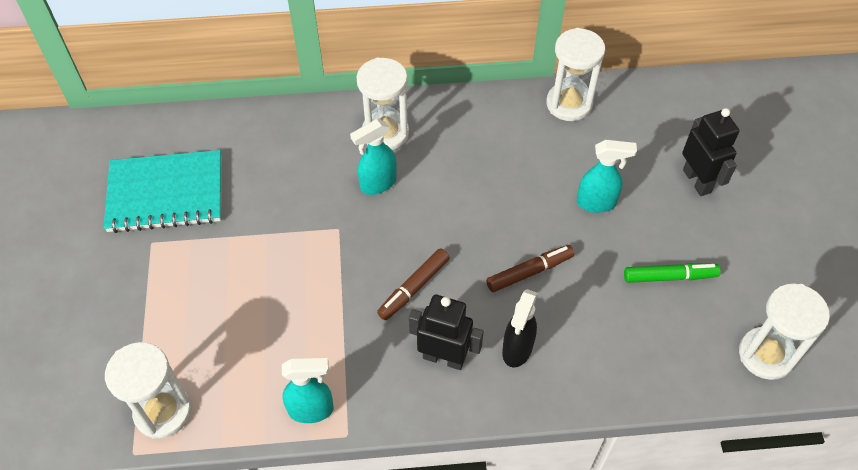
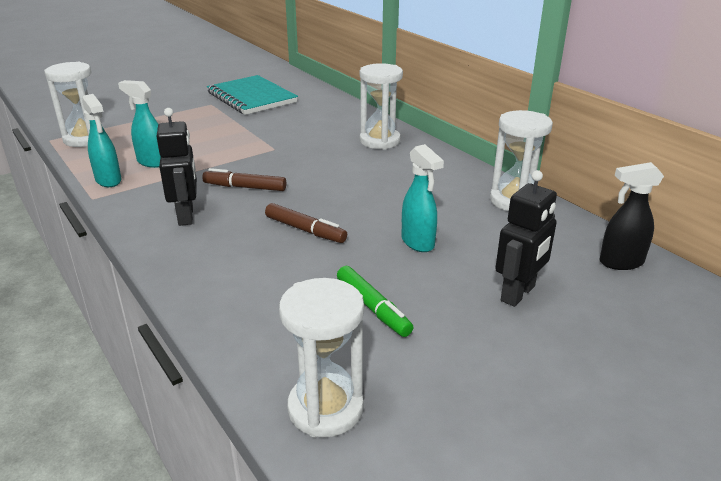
camera: 60 degrees right, 25 degrees down
(377, 184) = (329, 150): turquoise spray bottle -> turquoise spray bottle (152, 162)
(517, 350) = (217, 245): black spray bottle -> black spray bottle (620, 262)

